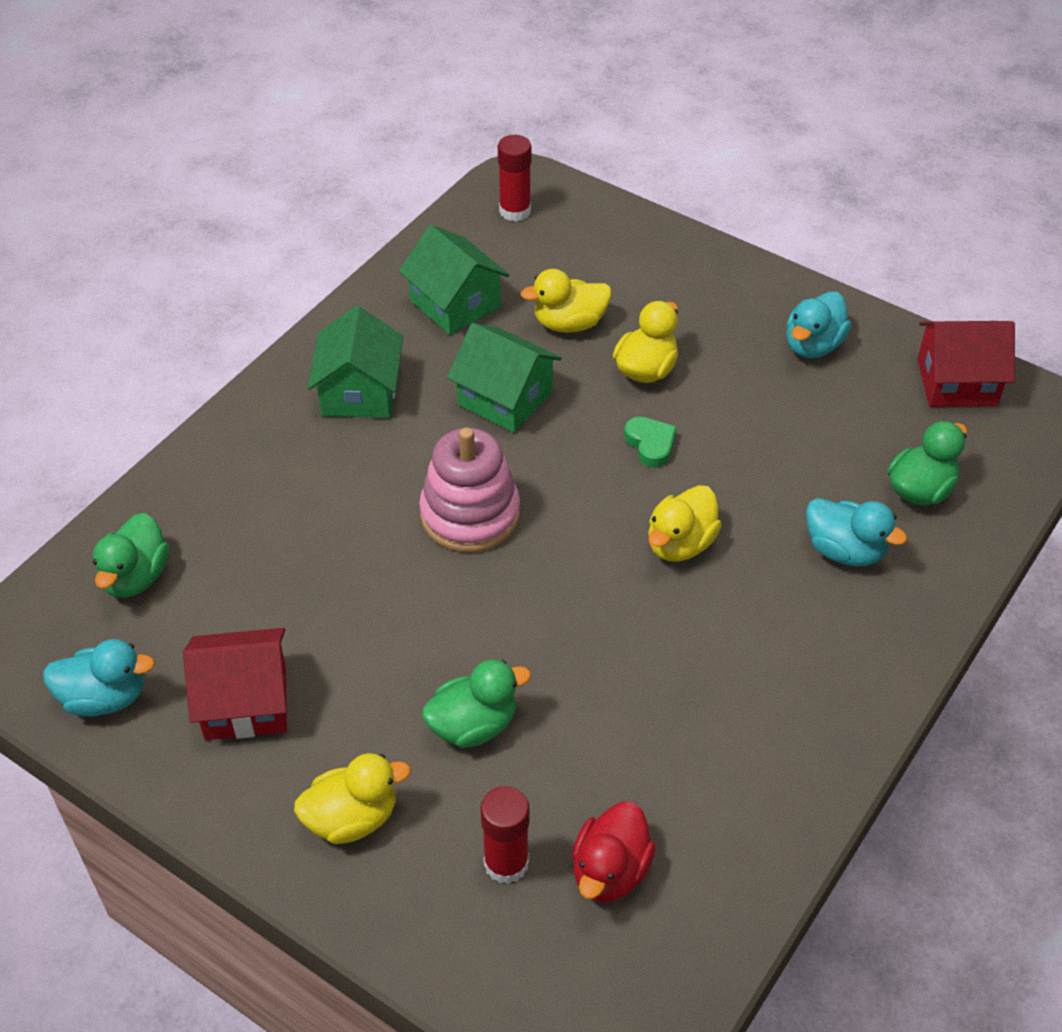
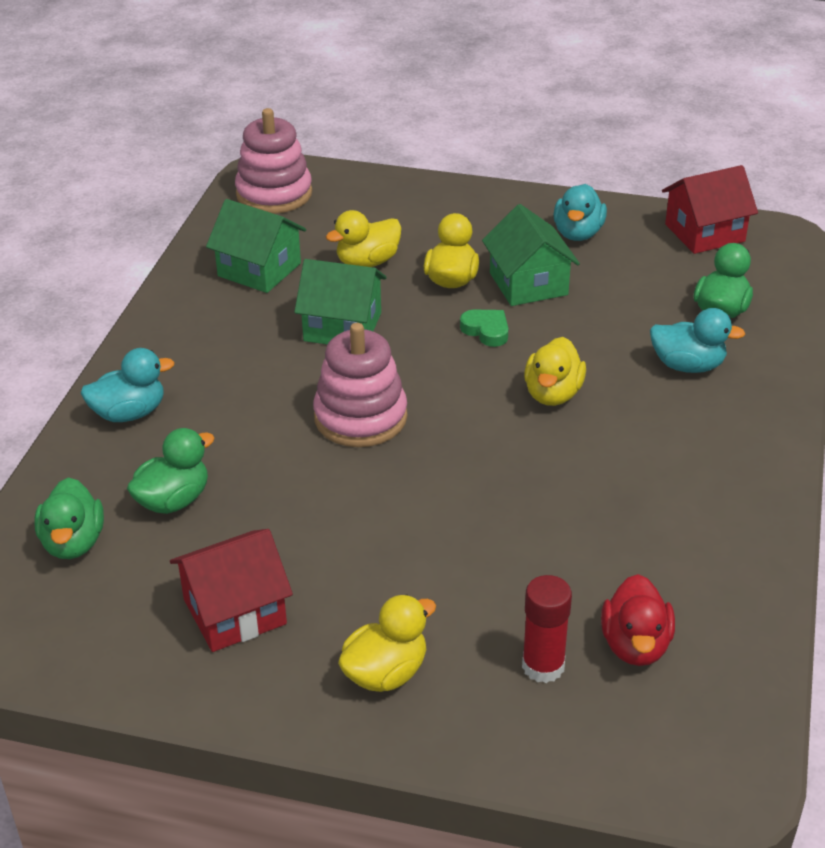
camera: 20 degrees left, 10 degrees down
(104, 698) = (95, 646): turquoise duck -> turquoise duck (129, 413)
(359, 392) = (209, 352): green house -> green house (528, 284)
(473, 725) = (454, 571): green duck -> green duck (173, 500)
(515, 211) = (274, 194): red glue stick -> pink stacking toy

